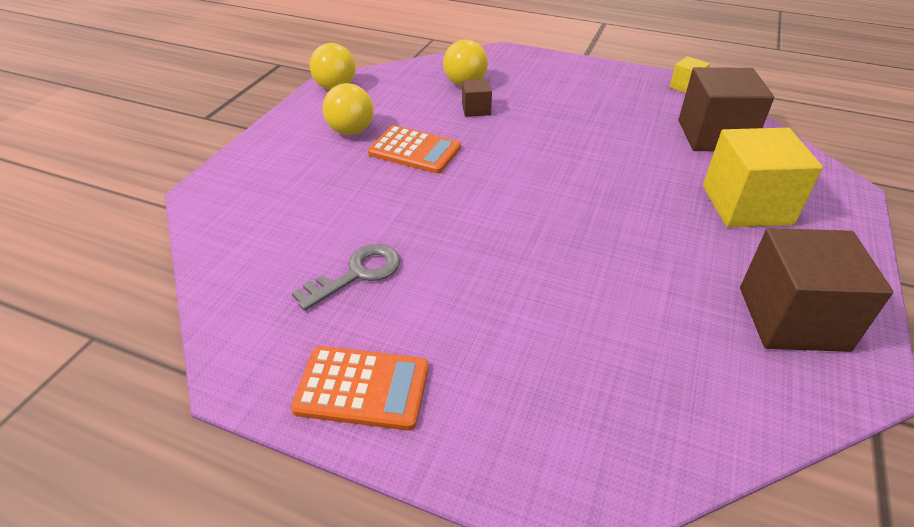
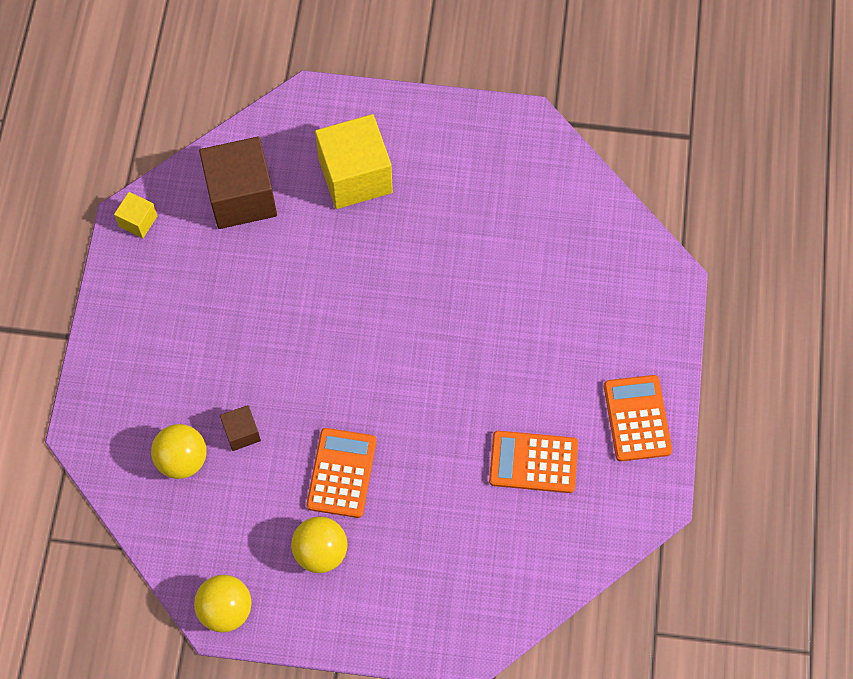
camera: 105 degrees left, 25 degrees up
(357, 274) = (533, 462): grey key -> orange calculator
(792, 318) = (487, 156): brown cube -> none

